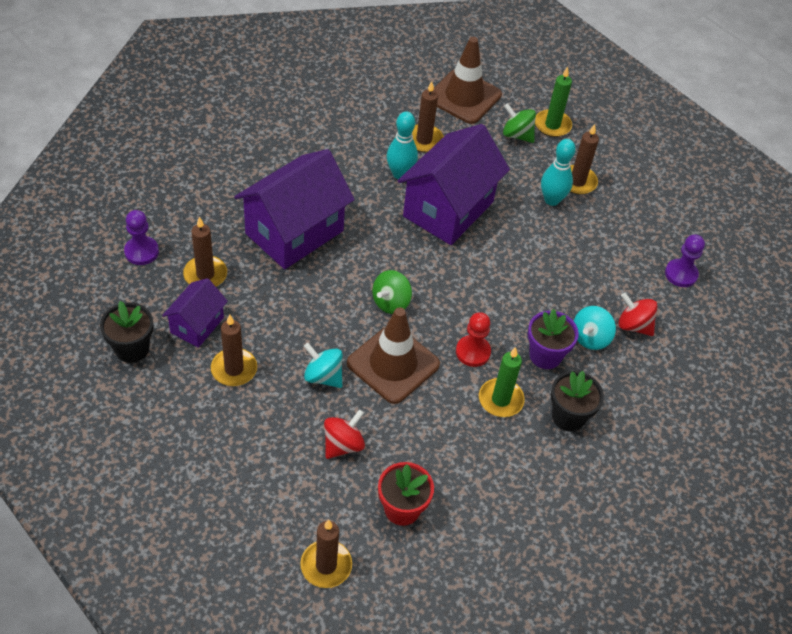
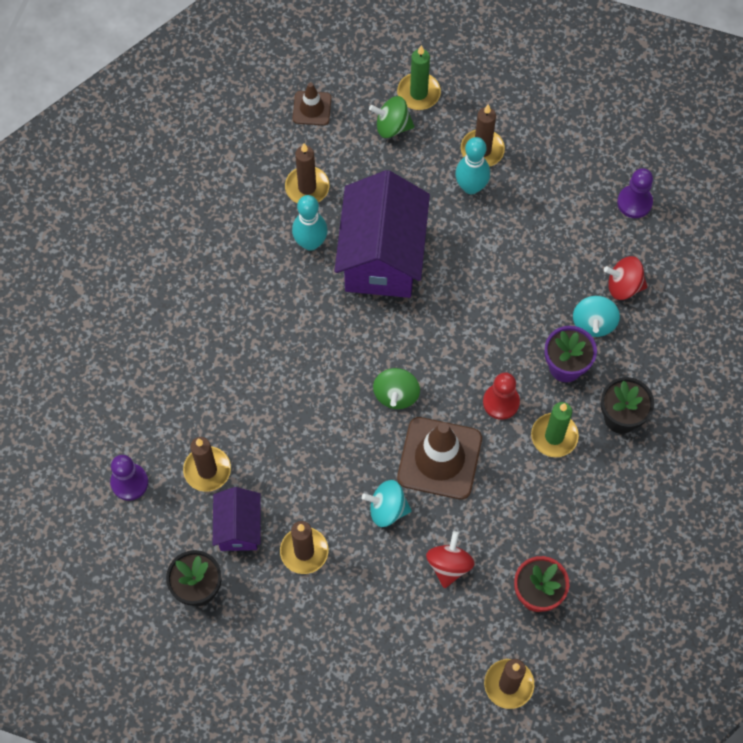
camera: 25 degrees left, 15 degrees up
(294, 232) = (257, 372): purple house -> none
(464, 97) = (312, 108): brown traffic cone -> brown traffic cone, size x0.53

